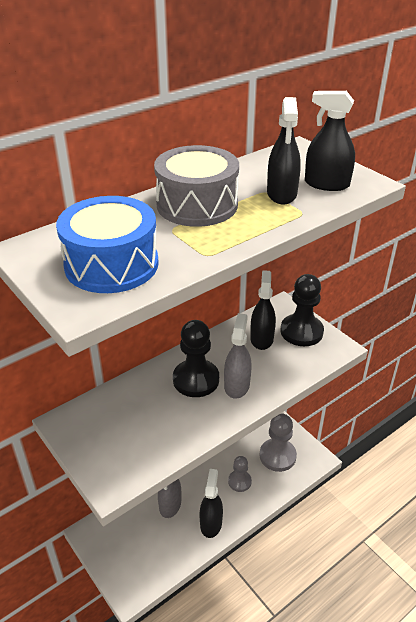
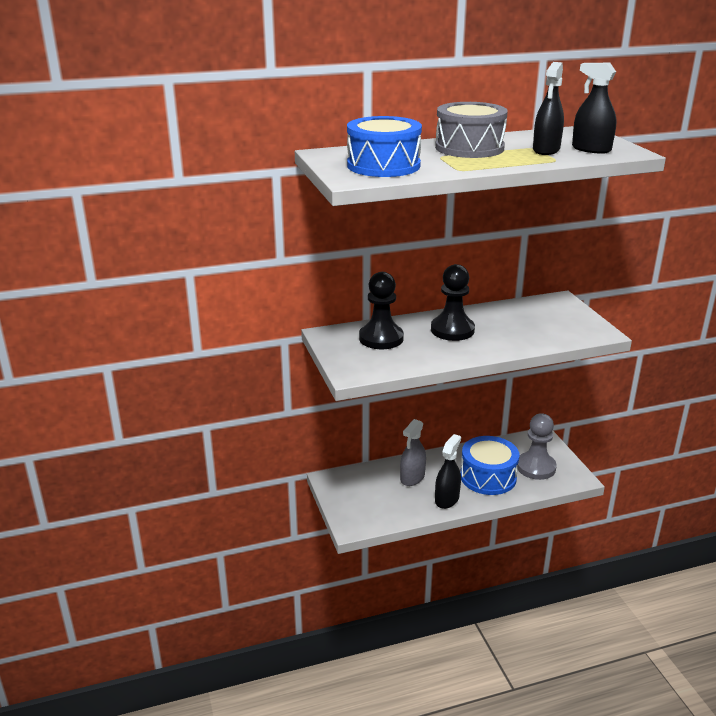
camera: 20 degrees right, 10 degrees down
(237, 385) = (488, 339): grey spray bottle -> none
(239, 481) = (488, 477): grey pawn -> blue drum
(261, 339) = (528, 316): black spray bottle -> none
(301, 331) = (570, 318): black pawn -> black pawn (381, 338)

